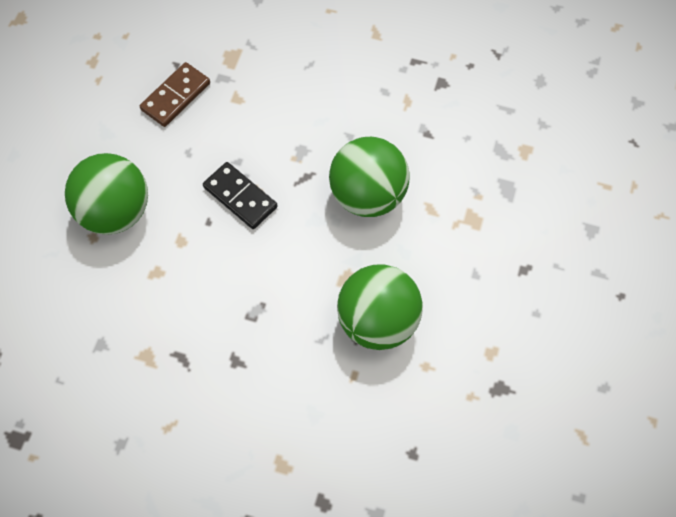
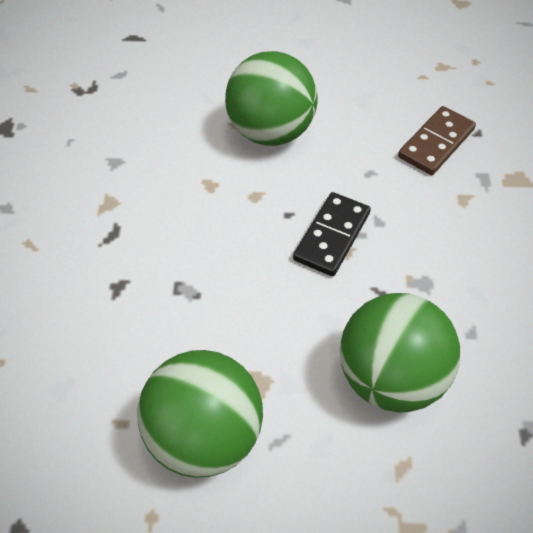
camera: 75 degrees right, 10 degrees down
(176, 96) = (436, 143): brown domino -> brown domino turned 75 degrees counterclockwise

